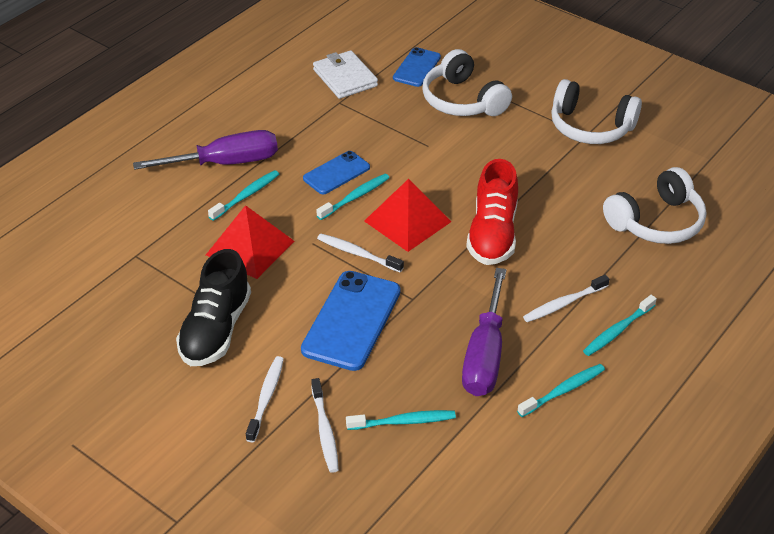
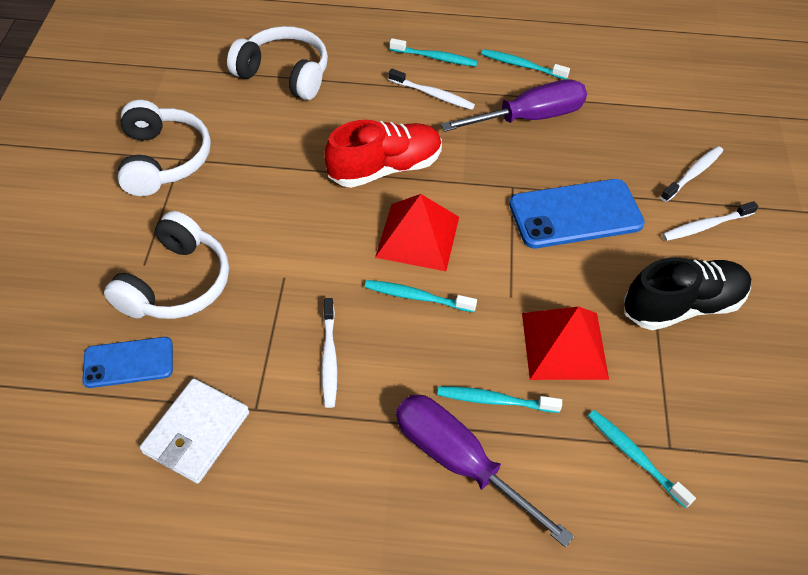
camera: 125 degrees left, 10 degrees up
(336, 173) = (391, 335): blue phone -> none
(357, 254) = (494, 252): white toothbrush -> white toothbrush (329, 357)
(403, 421) = (637, 135): turquoise toothbrush -> turquoise toothbrush (635, 456)

